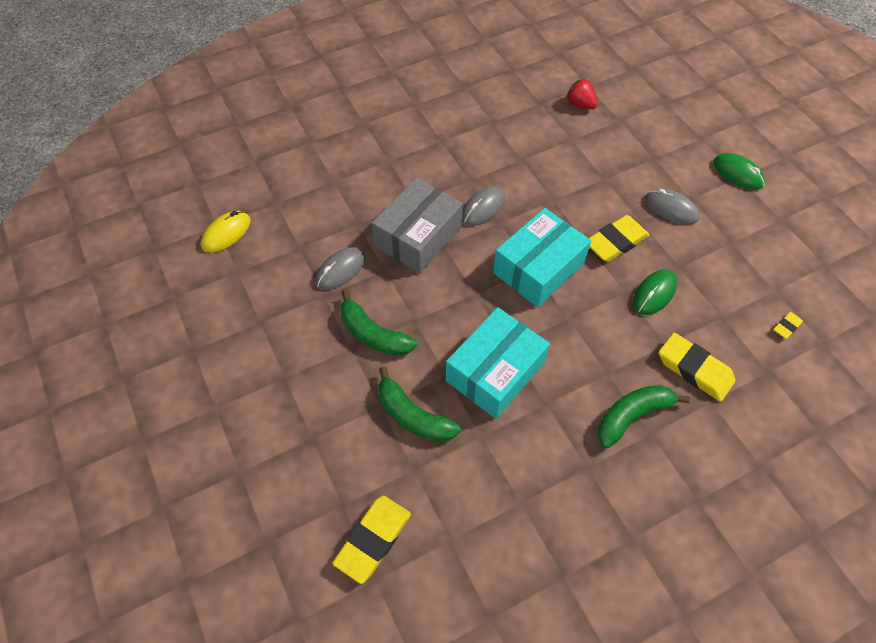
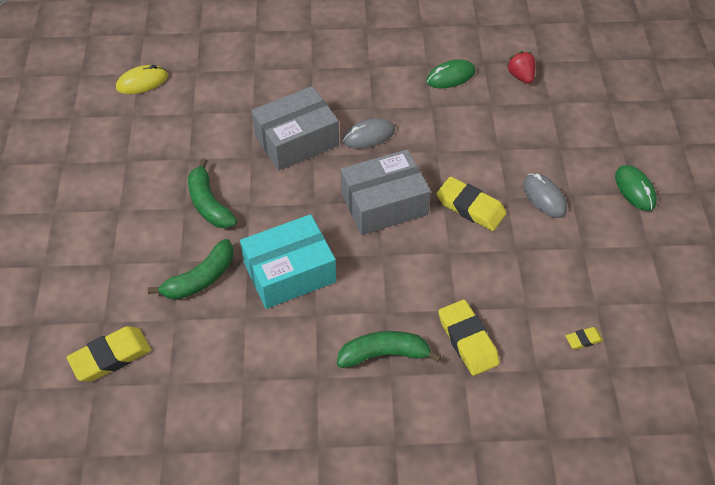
camera: 25 degrees right, 5 degrees down
(341, 270) = (215, 143): grey mouse -> none
(413, 415) = (200, 279): green banana -> green banana turned 105 degrees counterclockwise
(538, 268) = (384, 203): turquoise box -> grey box
(616, 242) = (470, 207): yellow eraser -> yellow eraser turned 45 degrees clockwise
(654, 293) = (475, 263): green mouse -> green mouse (450, 76)

